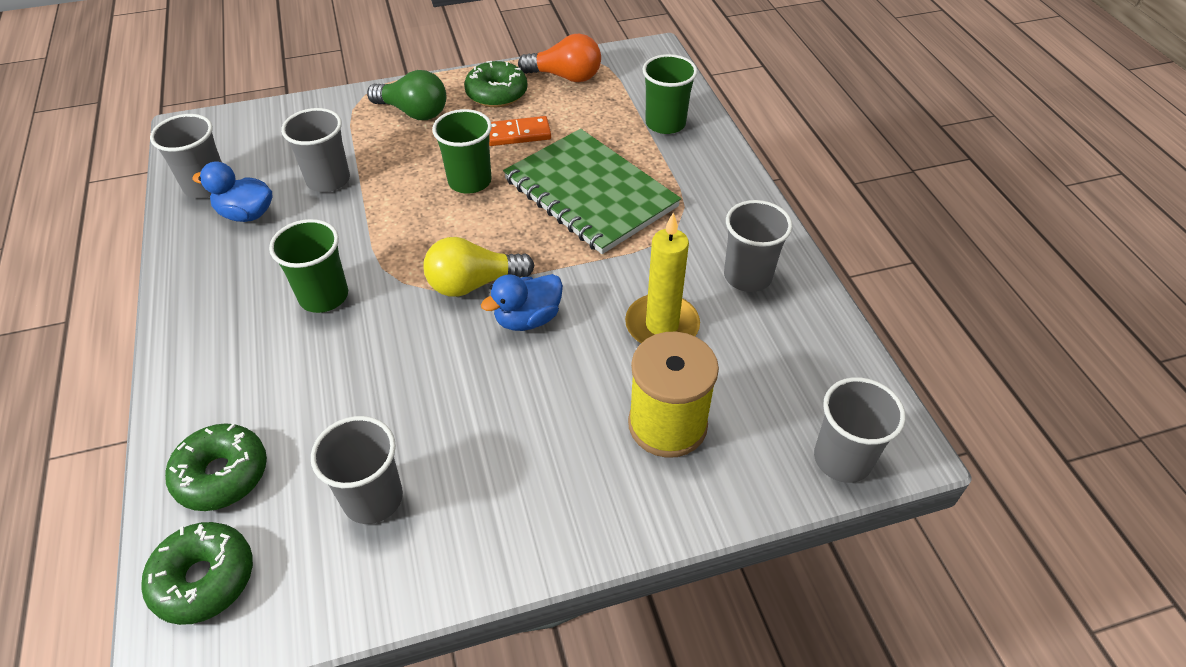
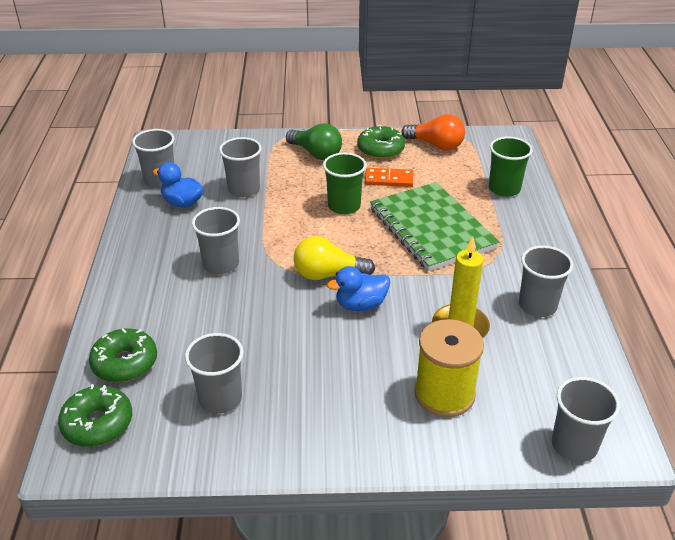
camera: 15 degrees right, 10 degrees down
(323, 296) = (221, 264): green cup -> grey cup

